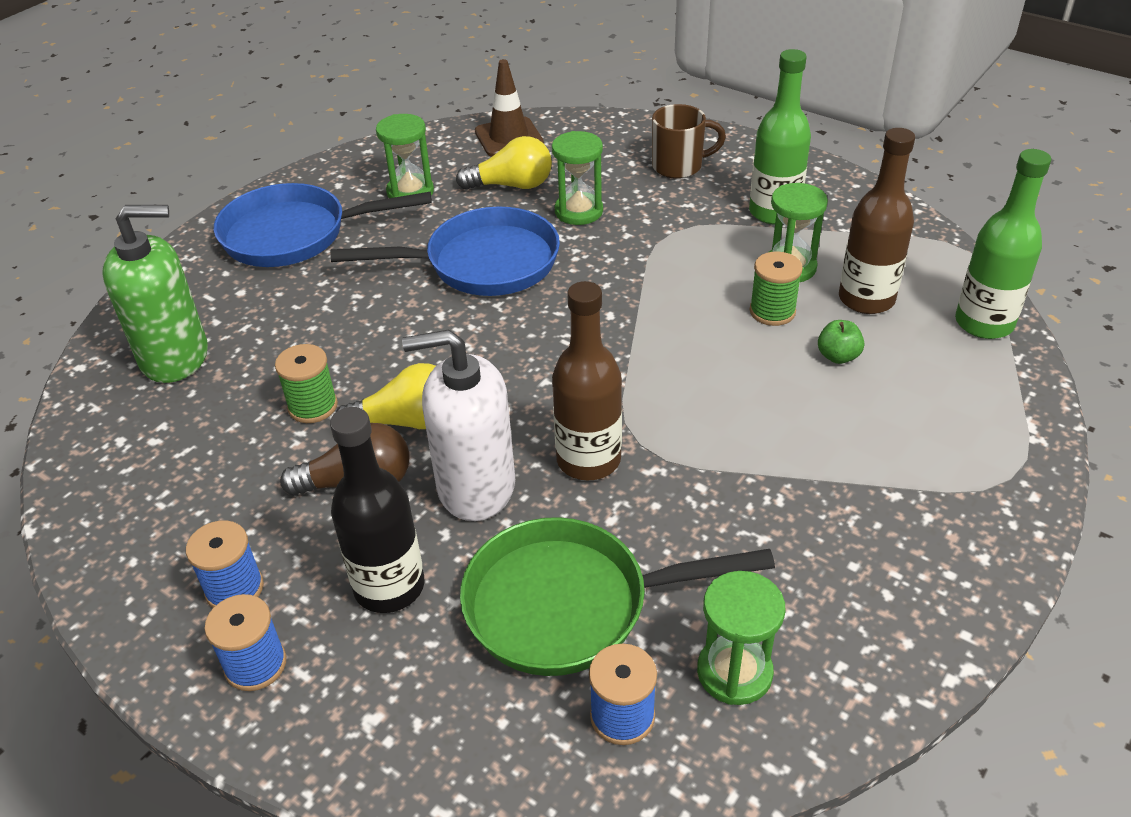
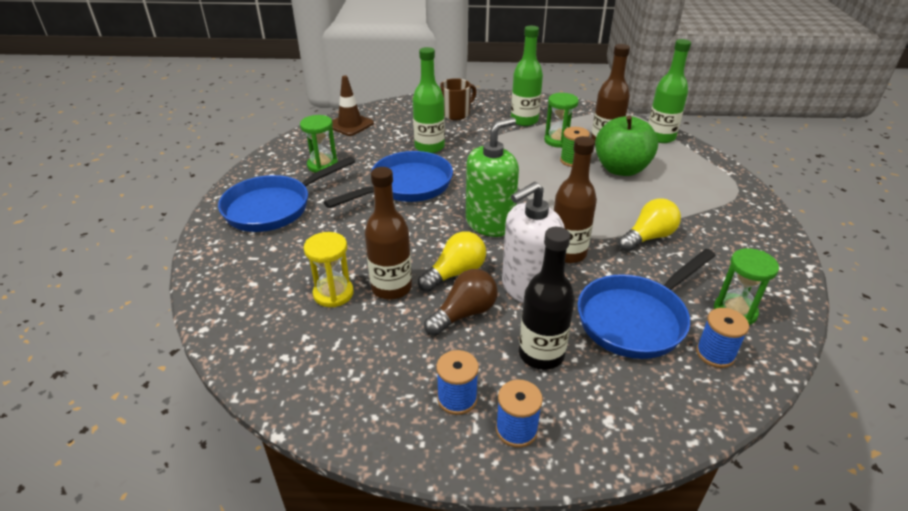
camera: 35 degrees left, 5 degrees down
(175, 357) = (269, 297): green soap dispenser -> green soap dispenser (490, 224)
(243, 384) = (333, 293): none -> yellow hourglass
(313, 406) = (391, 288): green spool -> brown bottle
(512, 185) = (379, 146): yellow light bulb -> yellow light bulb (648, 237)
(569, 605) = (635, 319): green pan -> blue pan
(578, 211) = (429, 147): green hourglass -> green bottle
(838, 356) = (621, 169): green apple -> green apple, size x2.49

